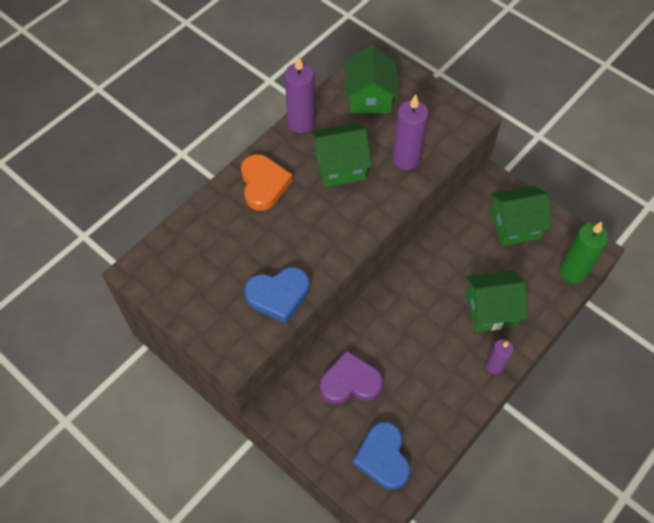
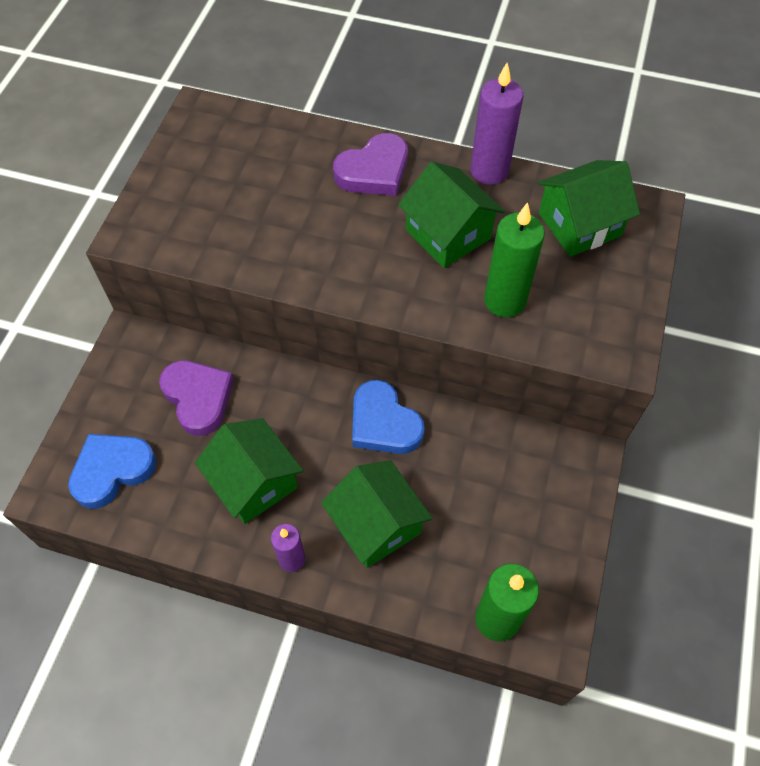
camera: 65 degrees right, 0 degrees up
(264, 184) = (374, 171): orange heart -> purple heart
(278, 295) = (226, 244): blue heart -> blue heart (383, 423)
(406, 159) = (504, 300): purple candle -> green candle
(514, 225) = (532, 511): green house -> green house (254, 482)

